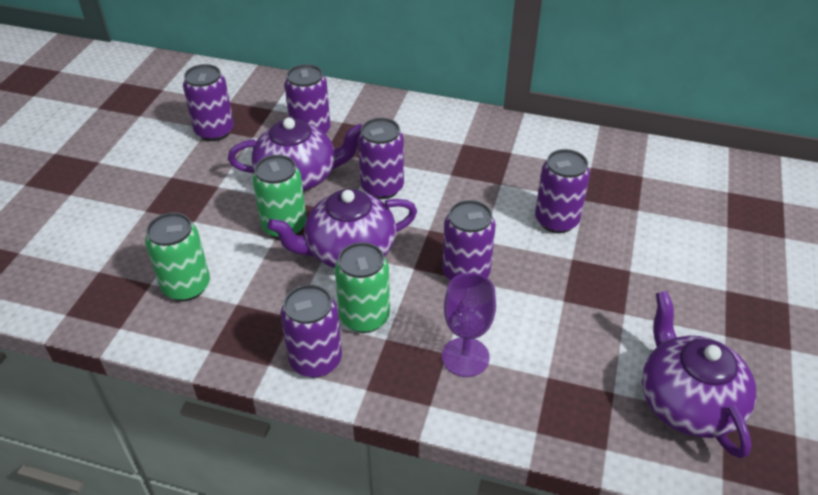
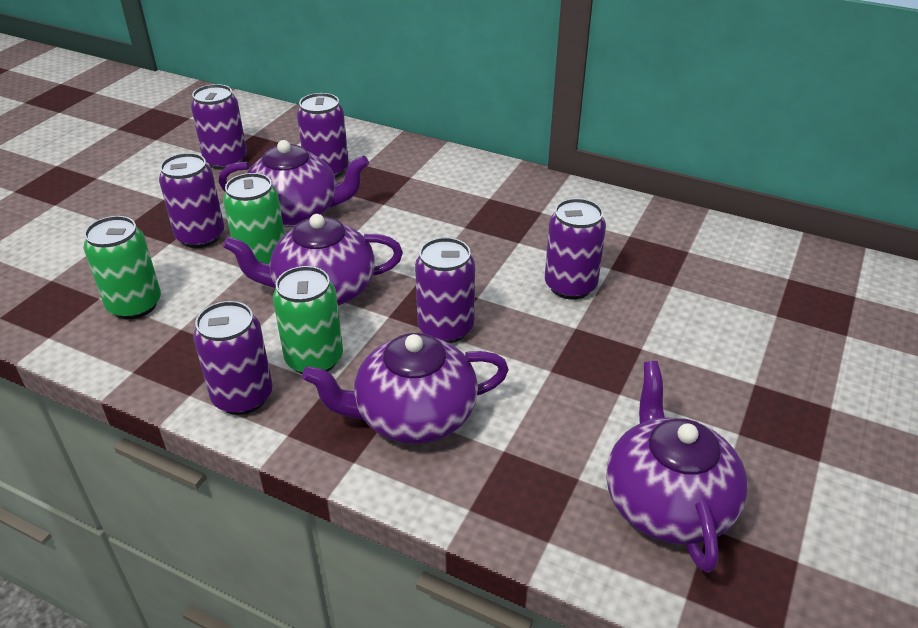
camera: 10 degrees right, 5 degrees down
(382, 187) = (383, 232): purple can -> purple can (200, 236)
(465, 357) = (413, 416): purple goblet -> purple teapot

